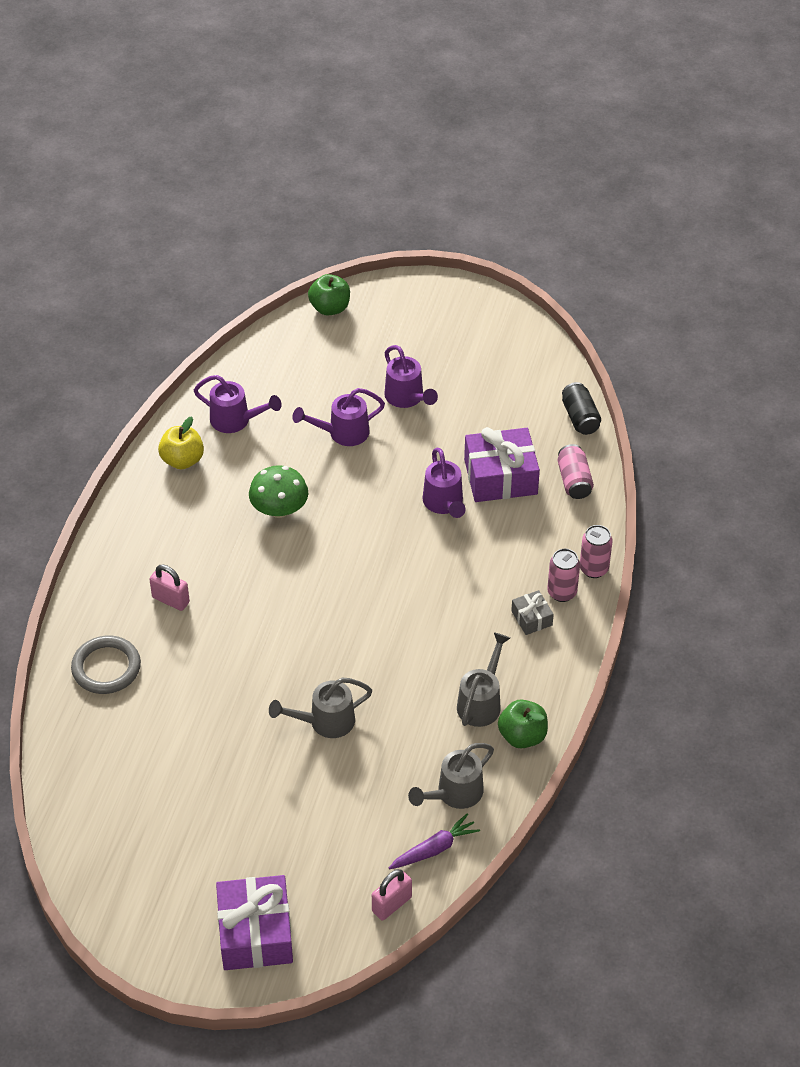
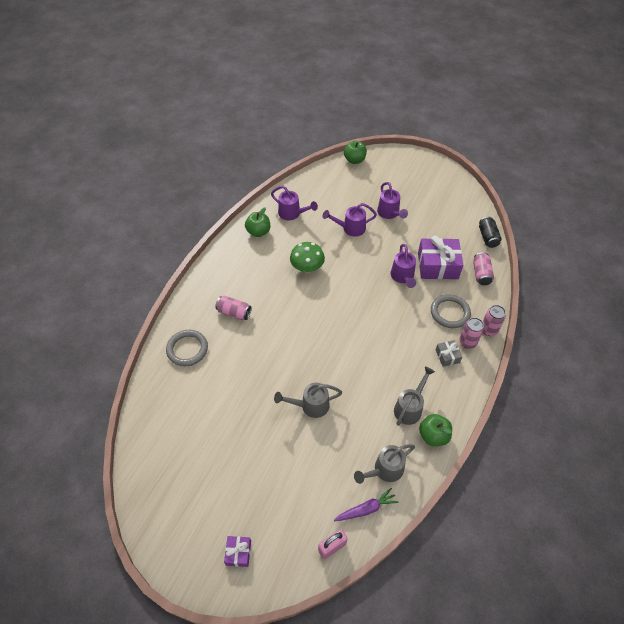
camera: 10 degrees right, 5 degrees up
(171, 600) = (234, 312): pink padlock -> pink can
(182, 460) = (258, 232): yellow apple -> green apple
(255, 933) = (238, 553): purple gift -> purple gift, size x0.49
(528, 550) = (450, 312): none -> grey ring

